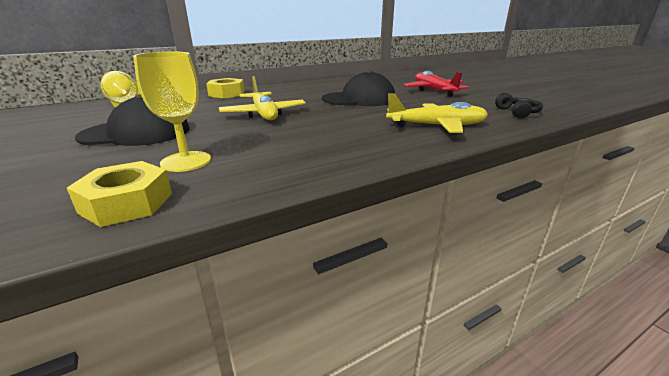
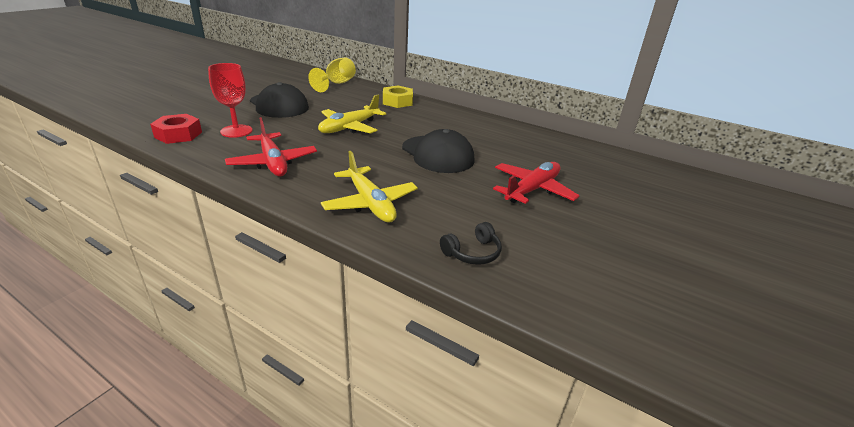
camera: 60 degrees right, 5 degrees up
(127, 203) = (178, 135): yellow nut -> red nut
(186, 161) = (236, 131): yellow goblet -> red goblet
(316, 150) = (273, 162): none -> red plane

